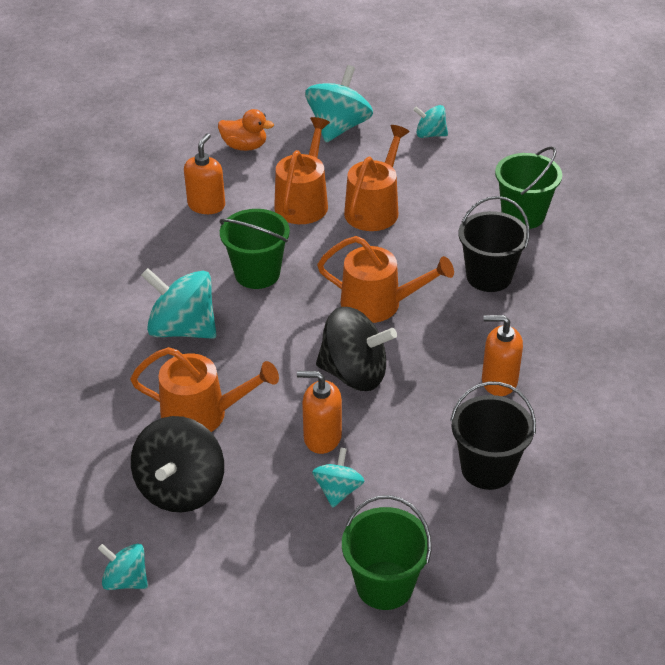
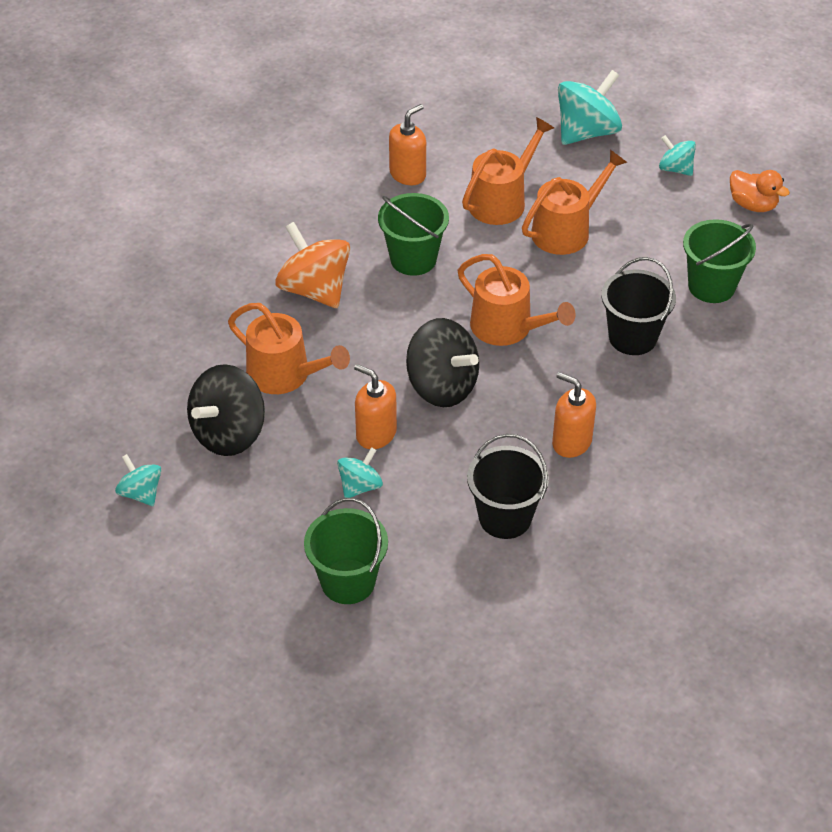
camera: 25 degrees right, 5 degrees up
(183, 329) = (314, 289): turquoise spinning top -> orange spinning top
(245, 146) = (481, 124): orange duck -> orange duck (753, 205)

